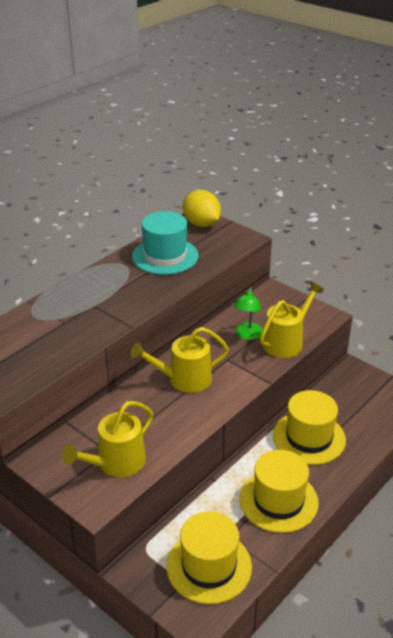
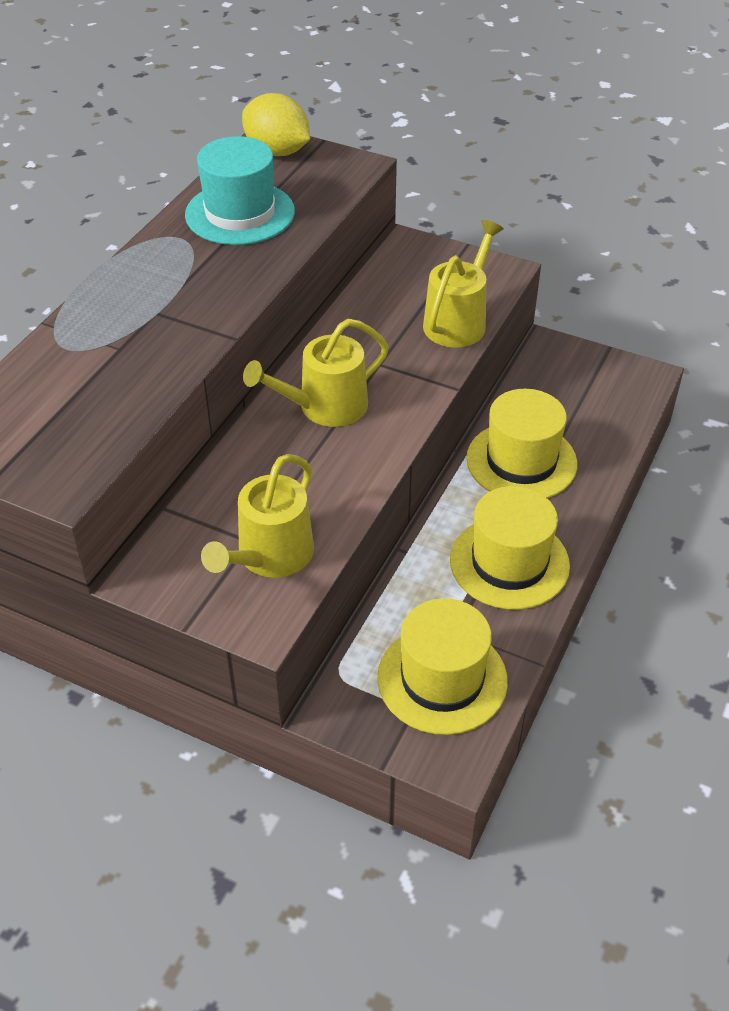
camera: 15 degrees left, 10 degrees up
(247, 335) = (396, 321): green lamp -> none

